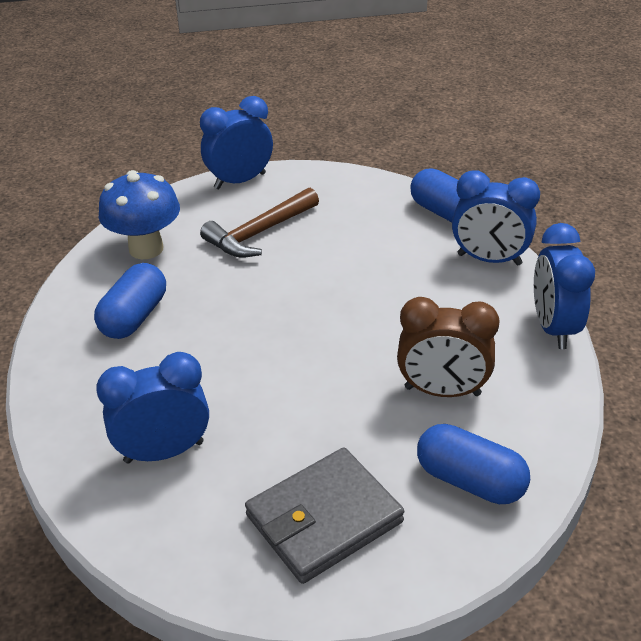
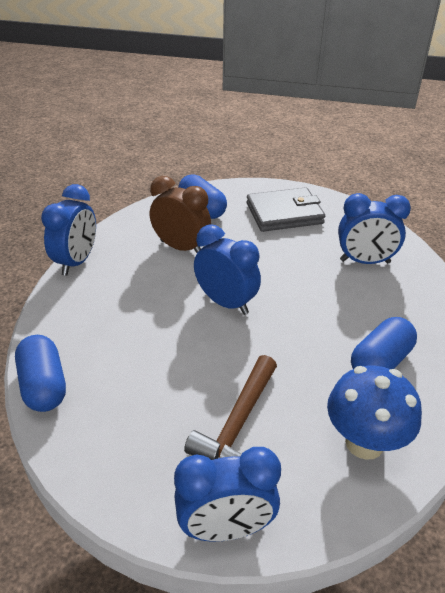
camera: 160 degrees left, 0 degrees up
(259, 233) = (238, 424): brown hammer -> brown hammer turned 135 degrees clockwise
(489, 259) = (60, 324): blue clock -> blue clock (226, 303)

